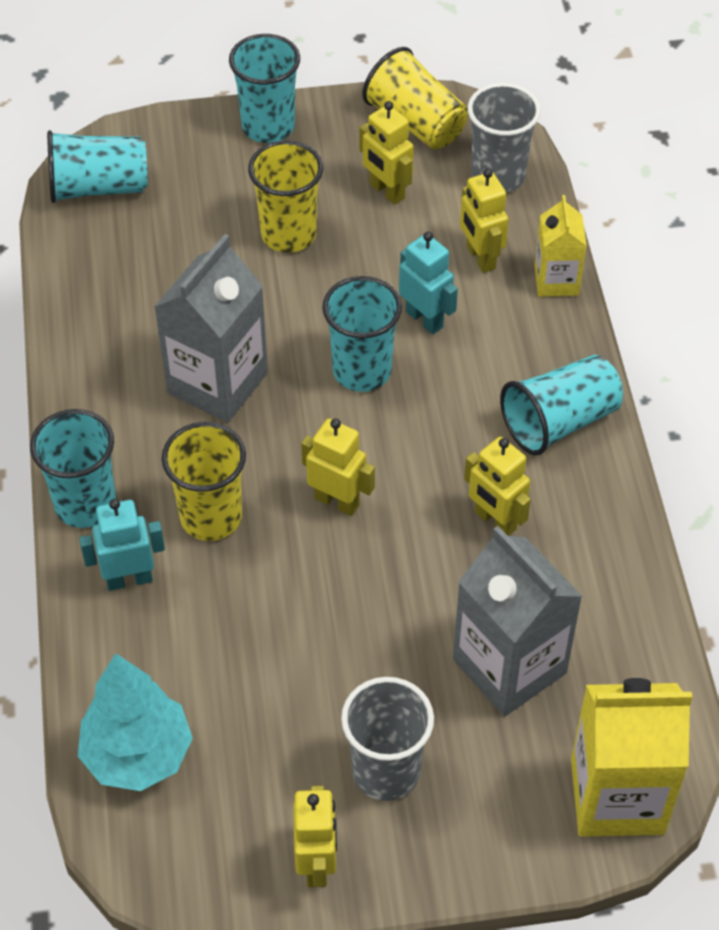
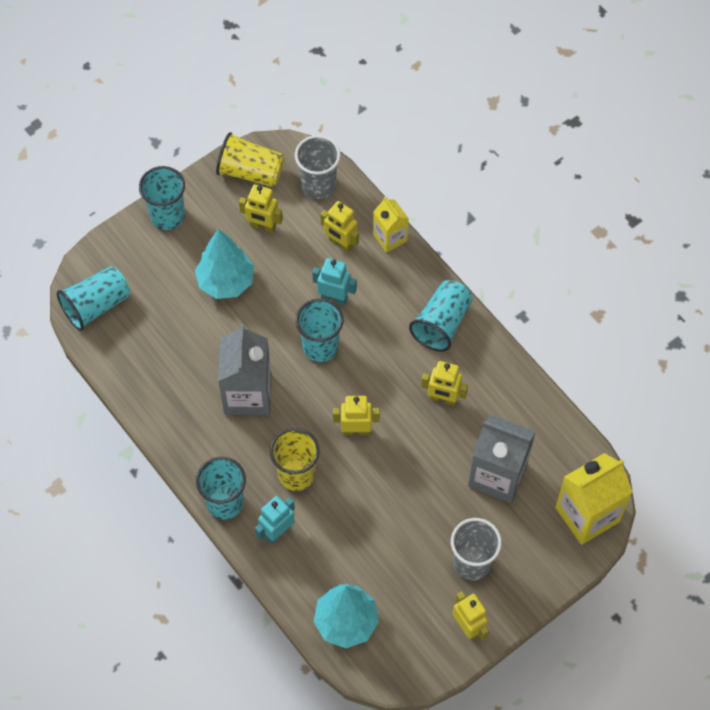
camera: 30 degrees left, 10 degrees up
(288, 234) = (226, 281): yellow cup -> turquoise tree

